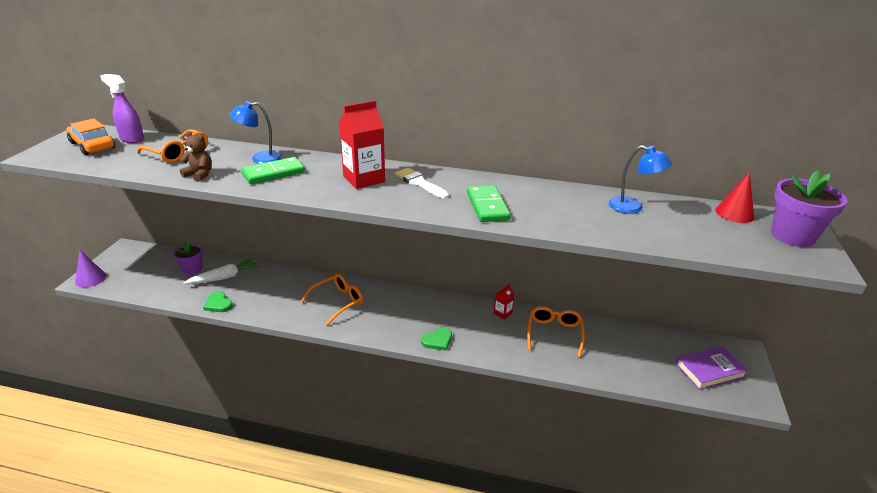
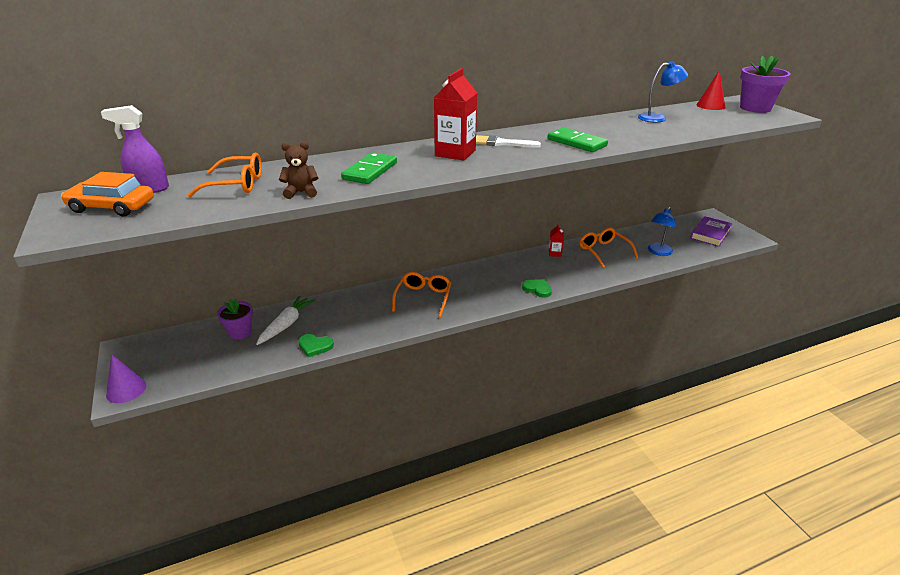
camera: 35 degrees left, 0 degrees up
(260, 159) = (332, 165): blue lamp -> blue lamp (658, 252)
(437, 340) = (537, 289): green heart -> green heart turned 75 degrees counterclockwise

